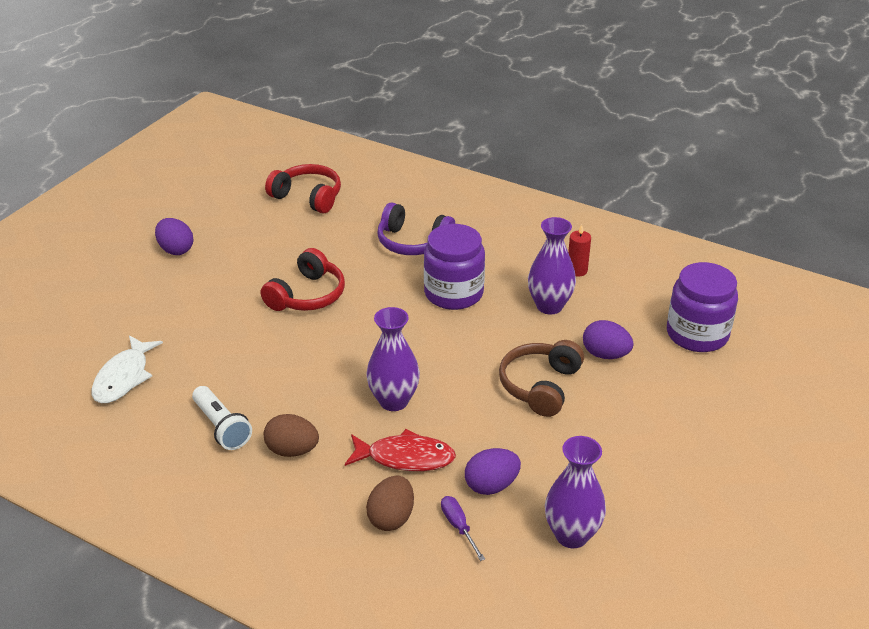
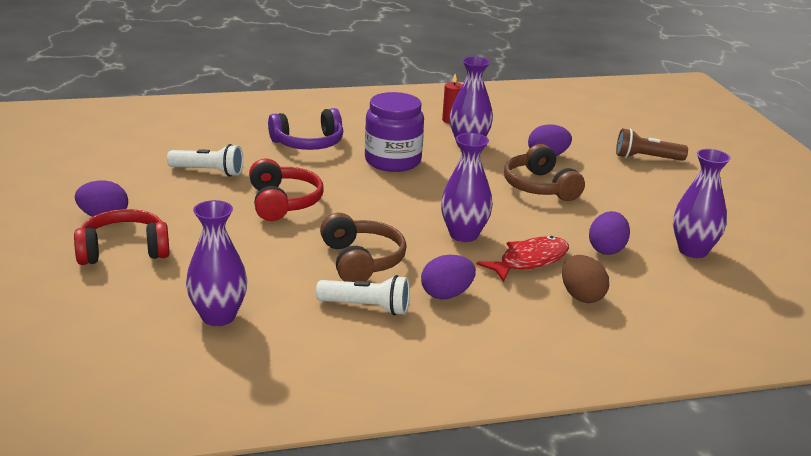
camera: 45 degrees left, 10 degrees down
(124, 377) = (218, 316): white fish -> purple vase
(280, 382) = (361, 261): none -> brown headphones
(292, 450) = (446, 294): brown egg -> purple egg
(298, 238) = (208, 171): none -> white flashlight
(308, 197) = (167, 144): red headphones -> red headphones (123, 250)
(458, 526) = (628, 279): purple screwdriver -> none
(697, 334) = (578, 127): purple jar -> none
(708, 407) = (646, 158): none -> brown flashlight

